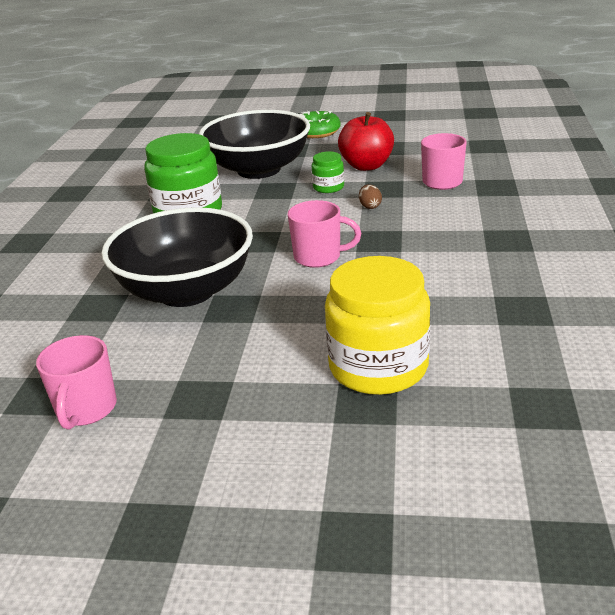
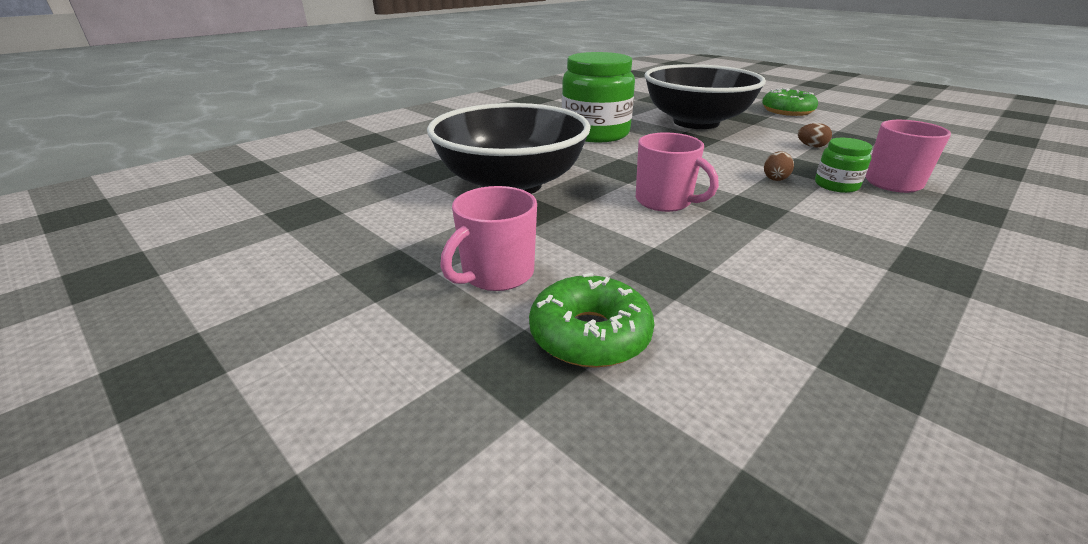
camera: 35 degrees right, 0 degrees up
(86, 409) = (307, 237): pink mug -> pink mug (496, 274)
(328, 187) = (748, 151): green jar -> green jar (836, 185)
(366, 166) = (811, 146): red apple -> brown egg
(378, 367) = (590, 334): yellow jar -> green donut

